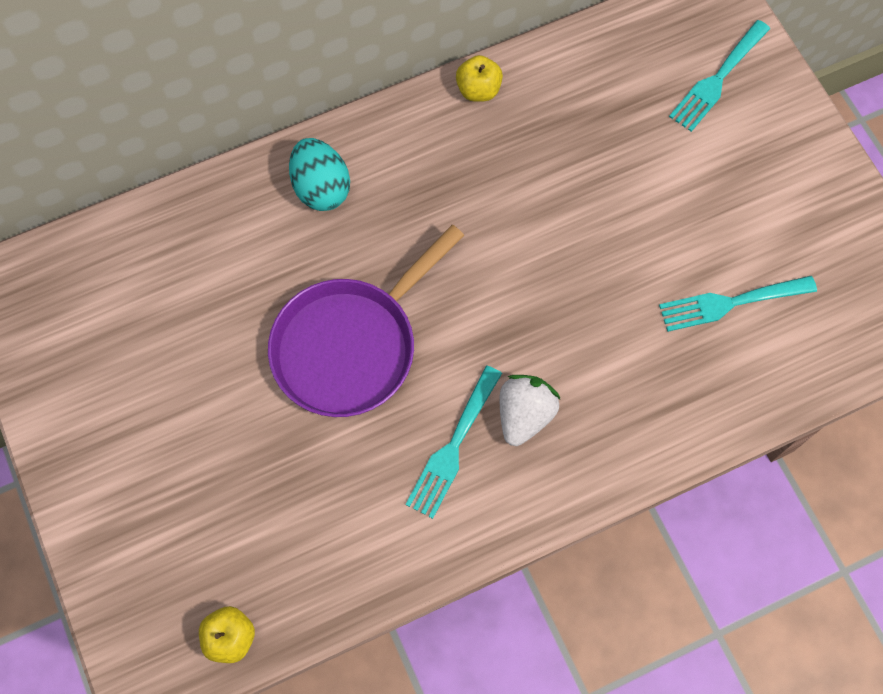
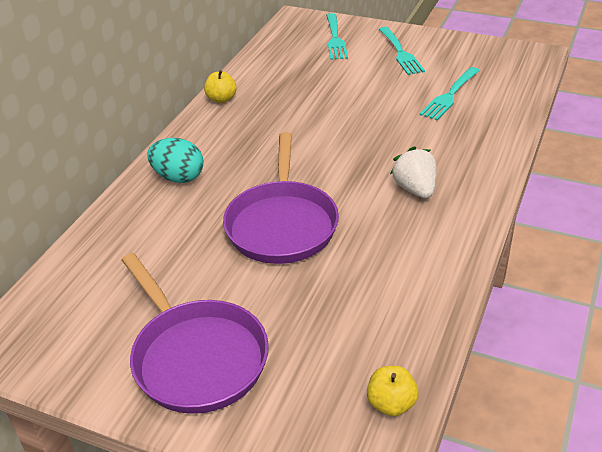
camera: 40 degrees left, 30 degrees down
(135, 441) = (196, 356): none -> purple pan
(453, 447) = (397, 225): turquoise fork -> turquoise fork (401, 53)

